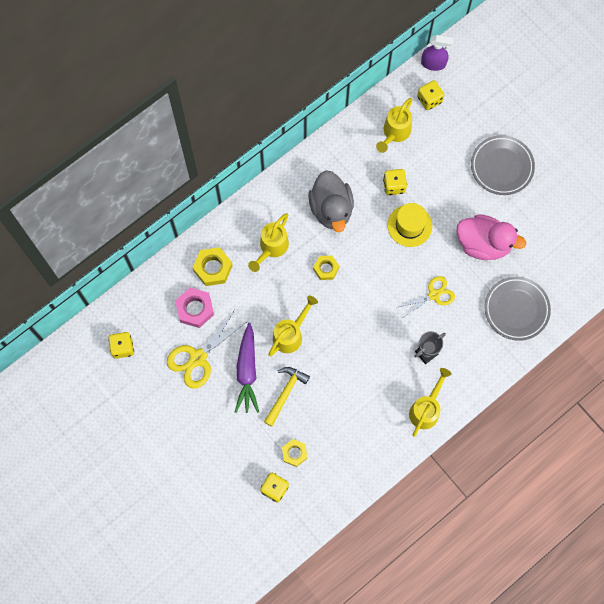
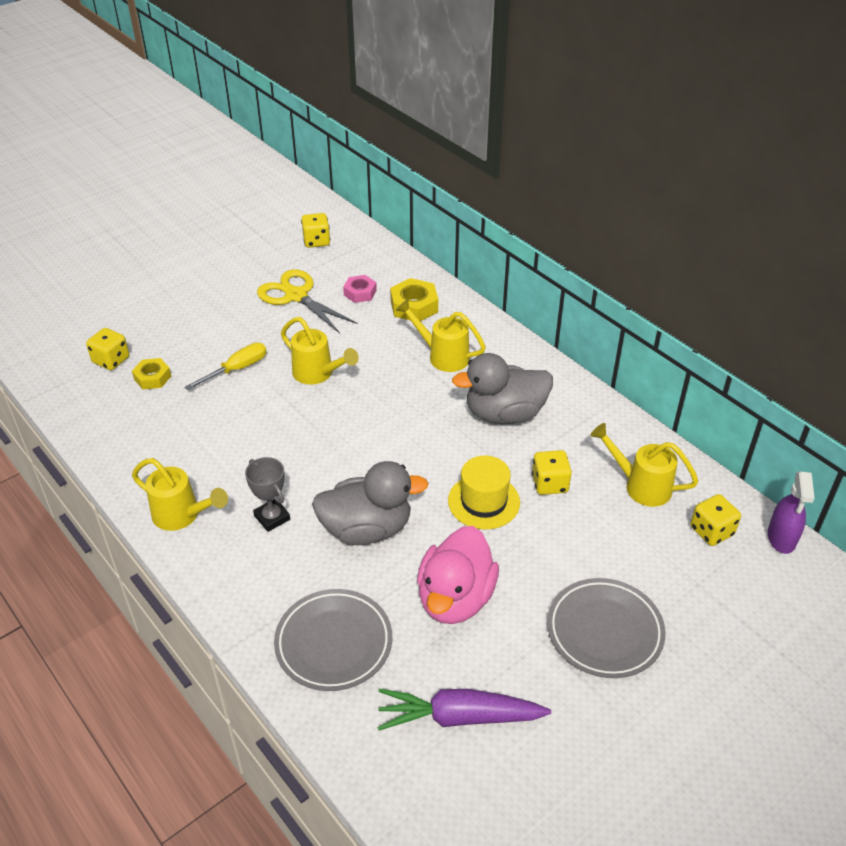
camera: 90 degrees right, 30 degrees down
(195, 309) = (360, 292): pink nut -> pink nut, size x0.66
(247, 371) = (272, 336): purple carrot -> purple carrot (459, 717)
(285, 393) = (236, 369): yellow hammer -> yellow screwdriver
(326, 269) = (412, 408): yellow nut -> none
(434, 295) = (367, 529): yellow scissors -> grey duck

